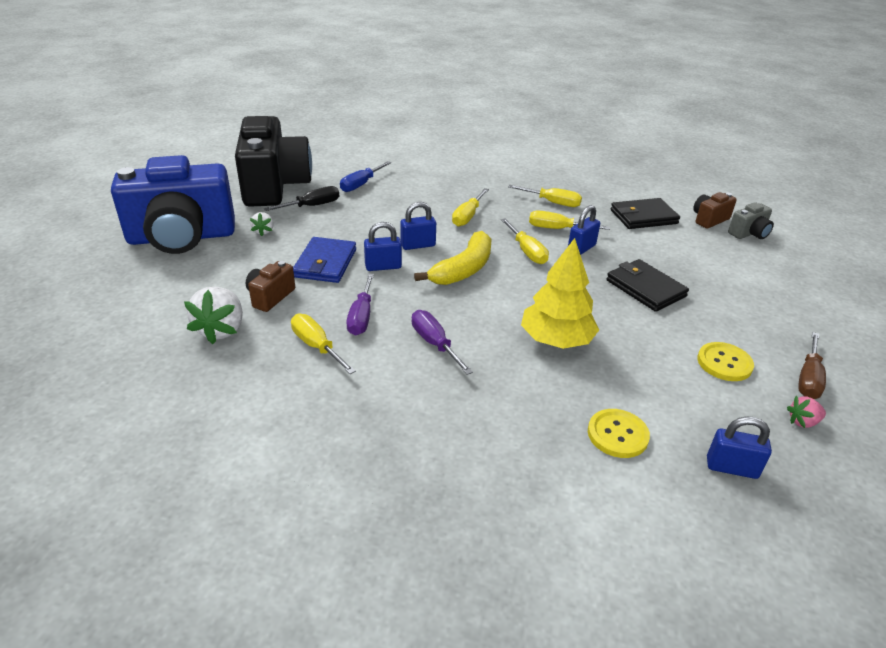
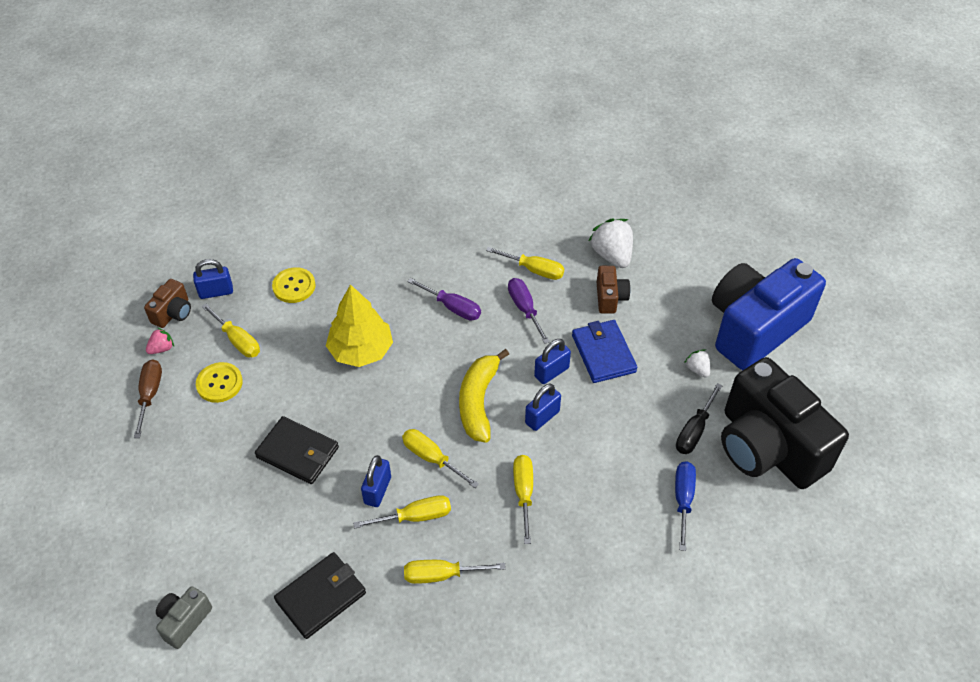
camera: 155 degrees right, 15 degrees up
(701, 397) = (237, 340): none -> yellow screwdriver
(709, 219) = (236, 633): brown camera -> brown camera (173, 313)

